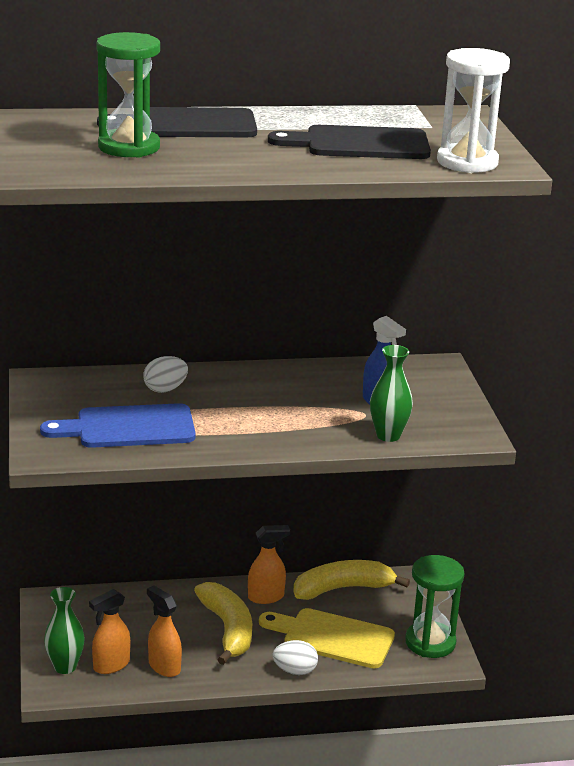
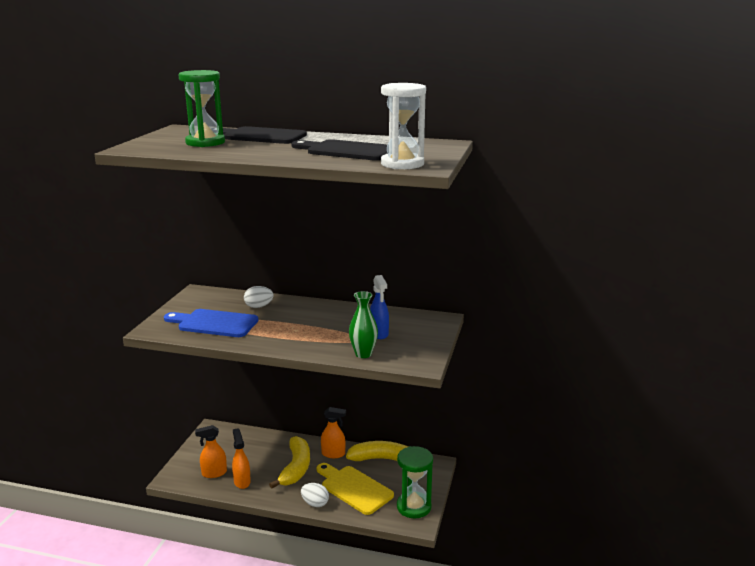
camera: 25 degrees right, 5 degrees down
(65, 666) = (189, 468): green vase -> none

